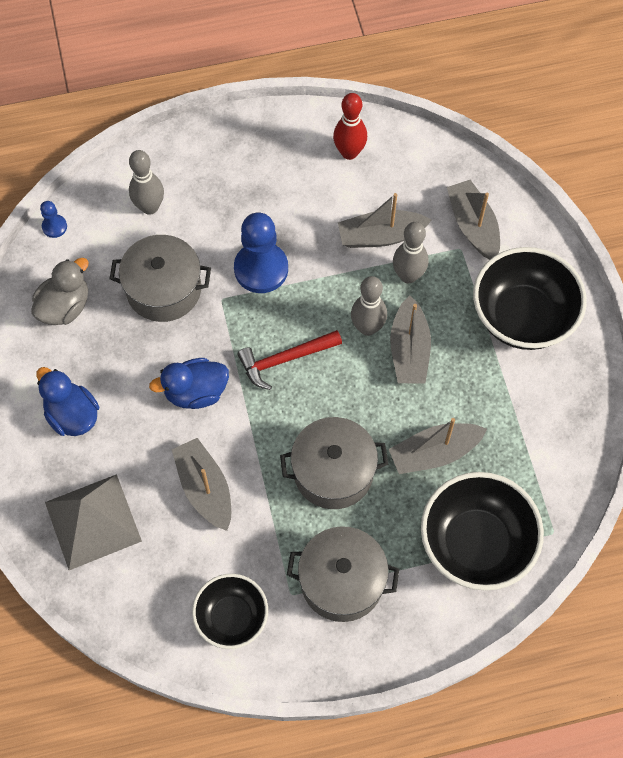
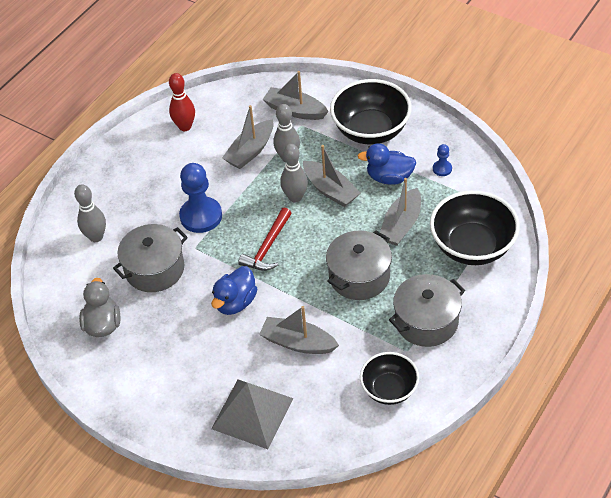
camera: 40 degrees left, 15 degrees down
(54, 227) = (46, 291): blue pawn -> blue pawn (442, 169)
(72, 415) = (174, 373): blue duck -> blue duck (389, 177)

